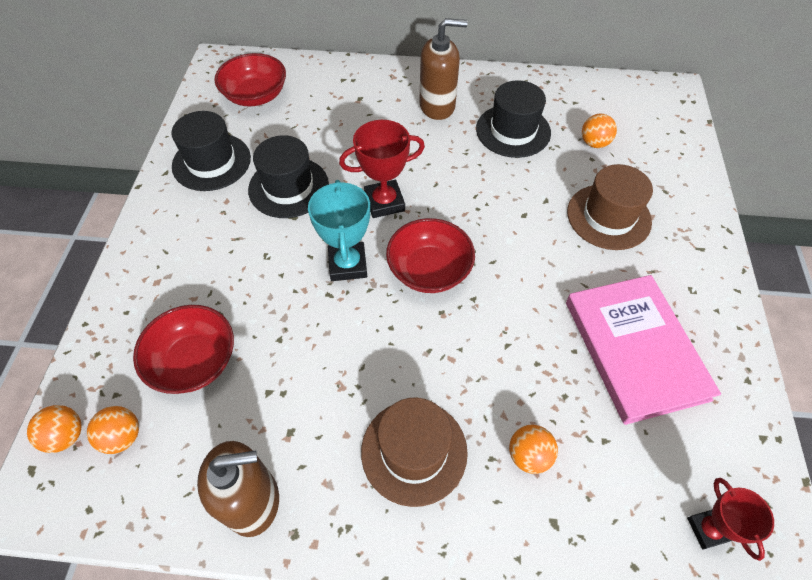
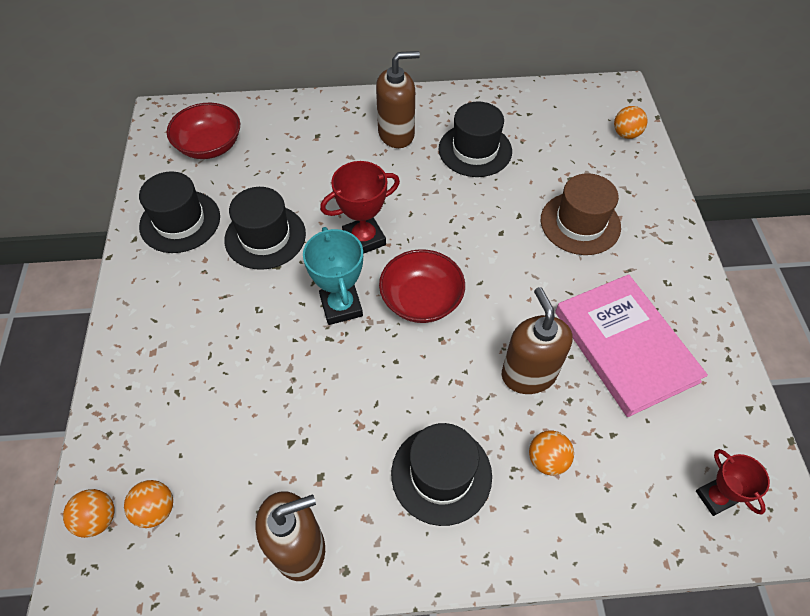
camera: 10 degrees left, 0 degrees up
(194, 361) = (210, 424): red bowl -> none
(414, 451) = (441, 474): brown hat -> black hat
(525, 362) = (528, 374): none -> brown soap dispenser
(594, 143) = (554, 152): orange ball -> orange ball (626, 134)

